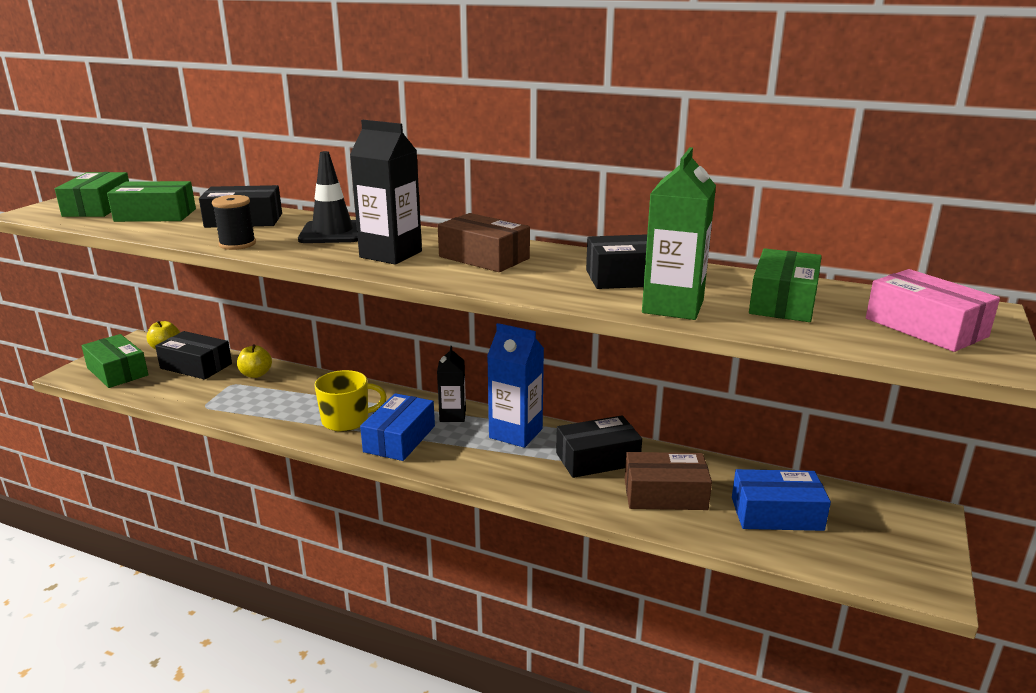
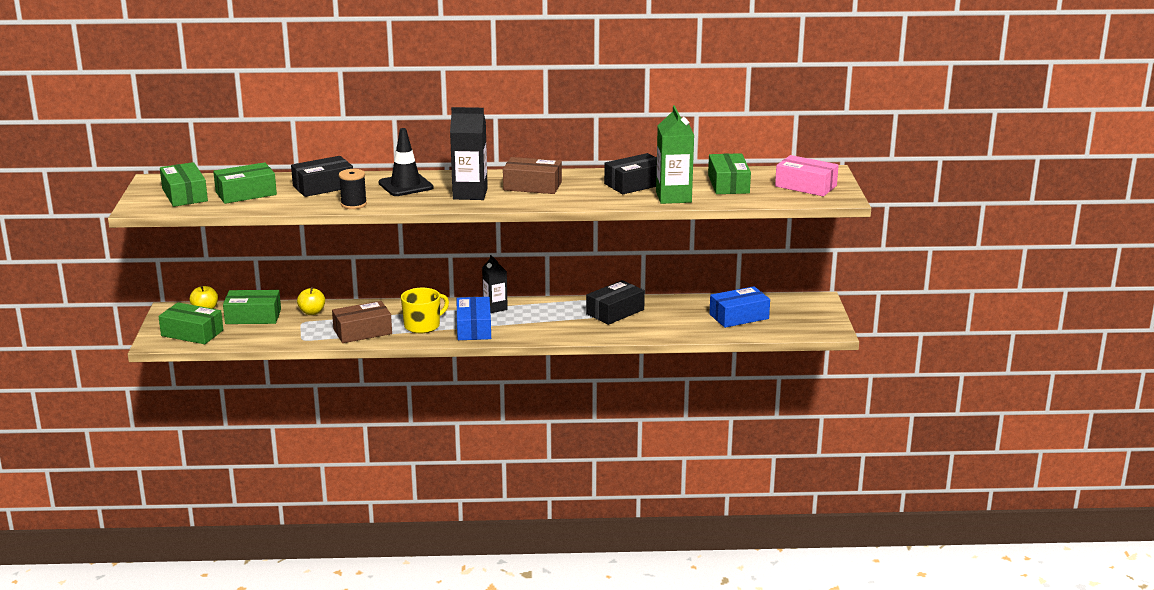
camera: 25 degrees left, 0 degrees up
(196, 366) = (253, 316): black box -> green box
(516, 433) = (549, 309): blue carton -> none
(665, 494) = (670, 321): brown box -> brown box (362, 332)

